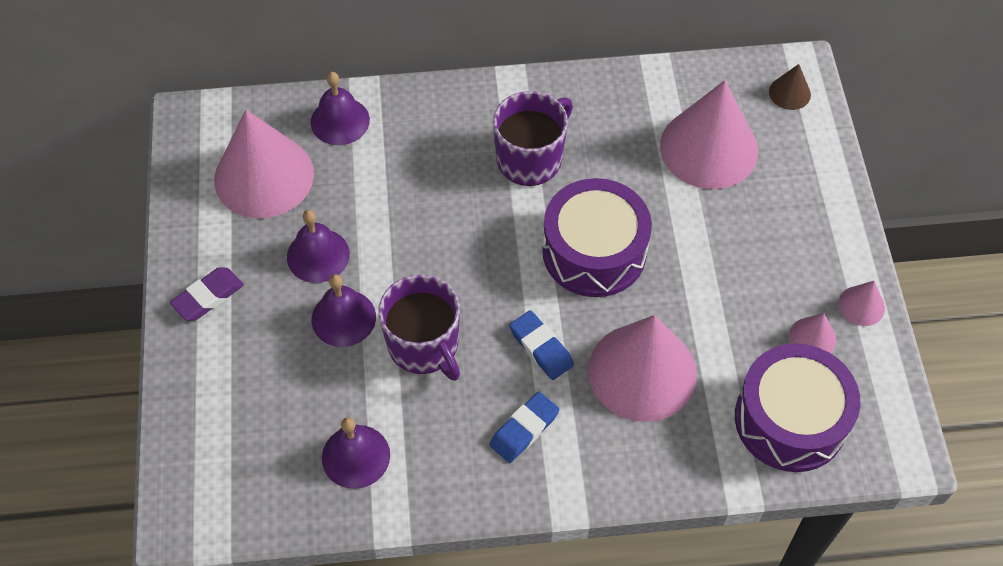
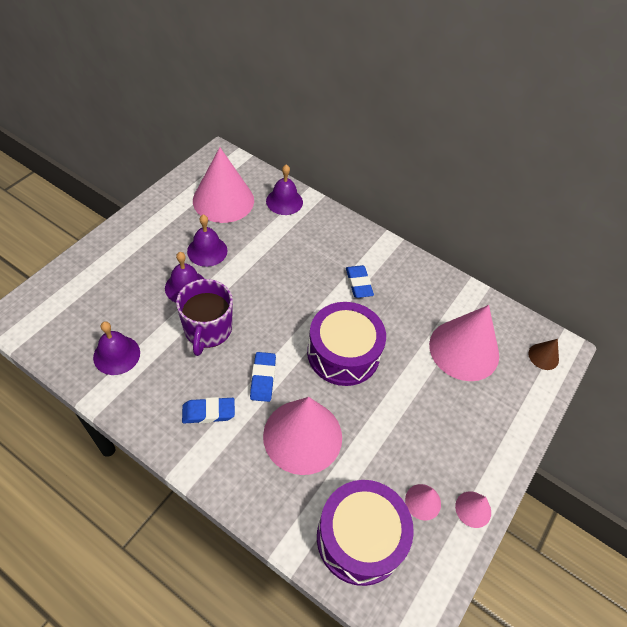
camera: 35 degrees right, 5 degrees down
(208, 297) = (140, 232): purple eraser -> none
(530, 158) = (358, 283): purple mug -> blue eraser

